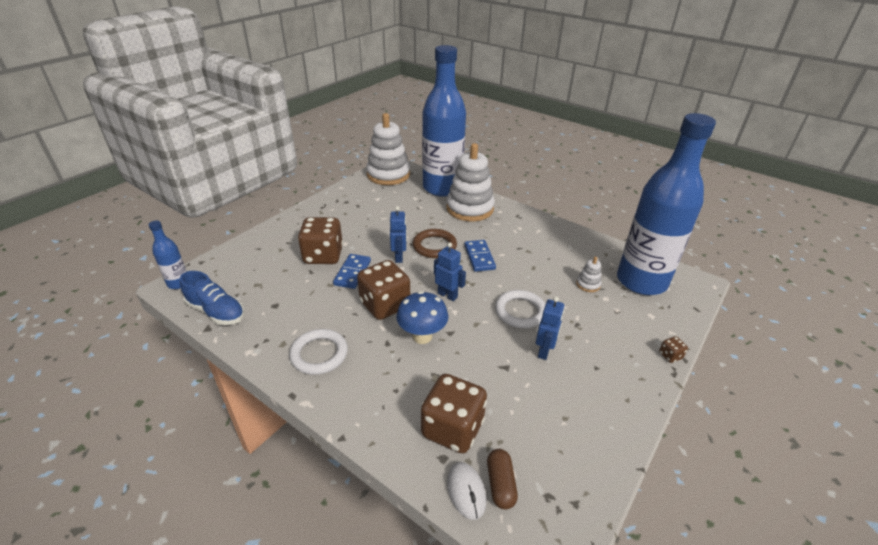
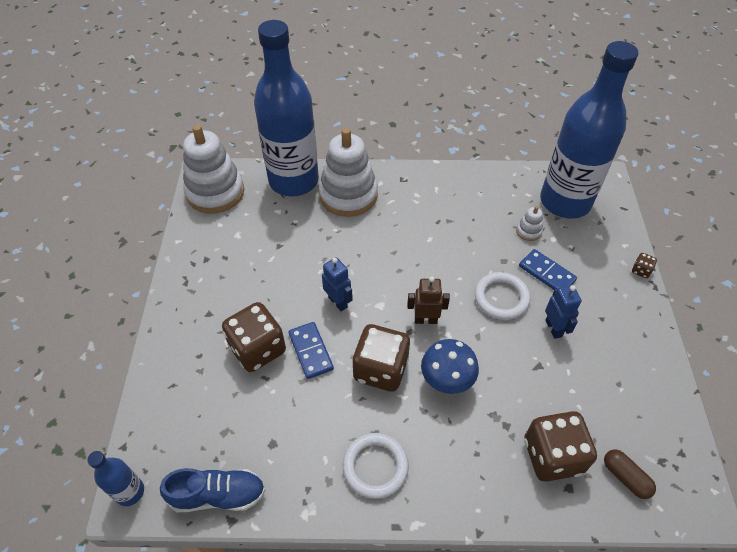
camera: 35 degrees left, 15 degrees up
(434, 246) = (359, 266): brown ring -> none
(447, 295) = (425, 320): blue robot -> brown robot
(466, 491) = (609, 502): white mouse -> none
(479, 257) = (413, 255): blue domino -> blue domino (546, 273)

